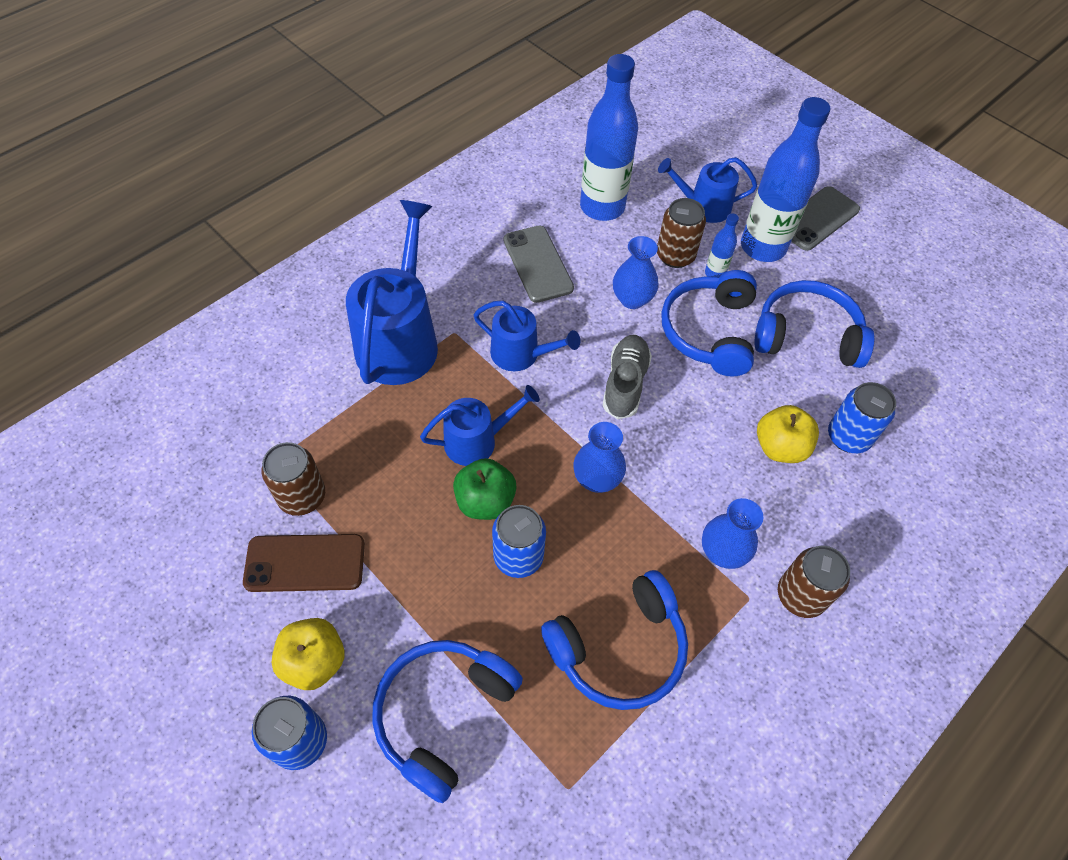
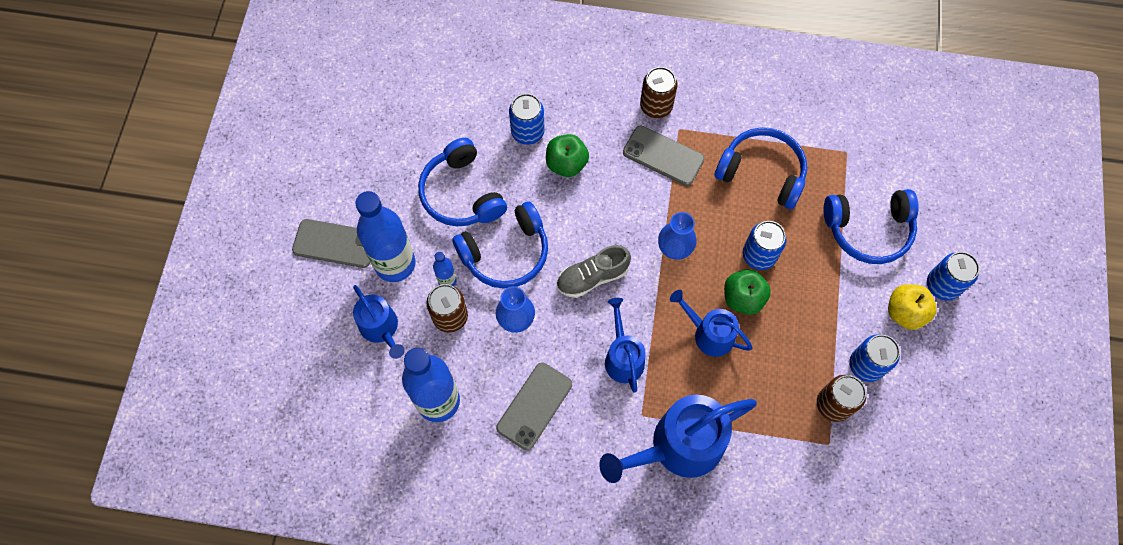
camera: 125 degrees left, 10 degrees up
(305, 563) = (866, 365): brown phone -> blue can
(723, 552) = (663, 156): blue vase -> grey phone
(780, 447) = (566, 164): yellow apple -> green apple

